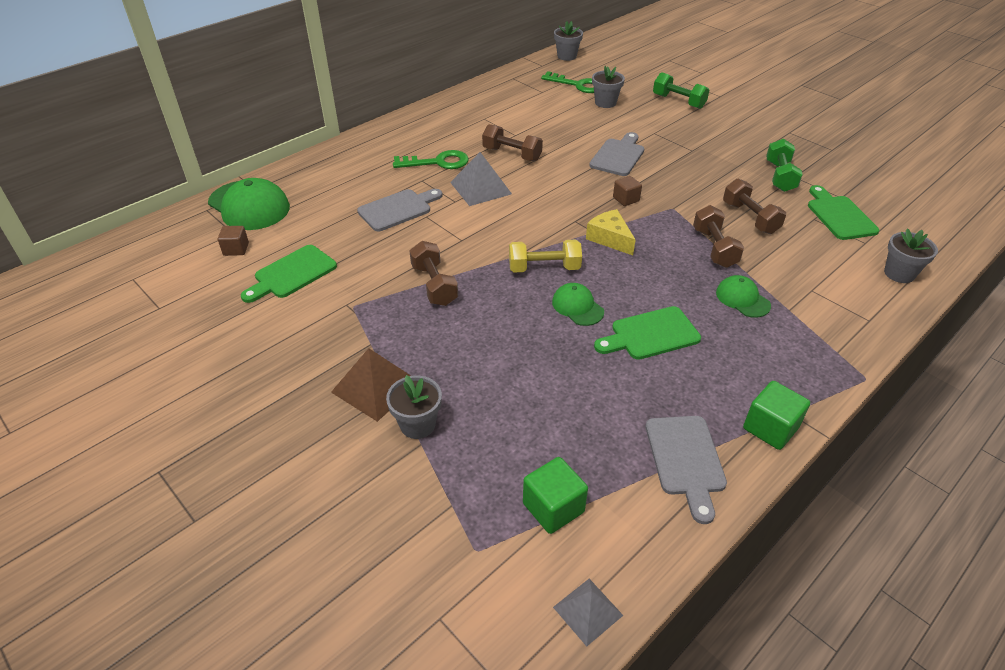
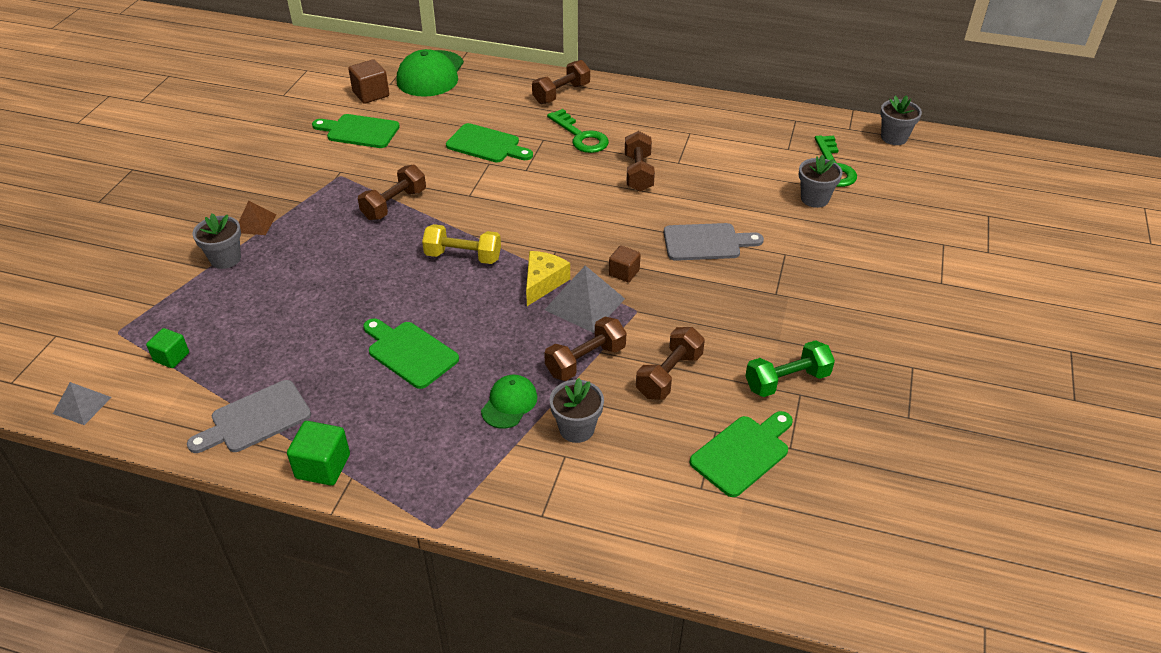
camera: 60 degrees right, 0 degrees up
(236, 249) = (371, 94): brown cube -> brown cube, size x1.50
(367, 152) = (561, 94): none -> brown dumbbell
(376, 387) = (255, 223): brown pyramid -> brown pyramid, size x0.61
(398, 209) = (486, 145): grey cutting board -> green cutting board
(480, 188) = (560, 176): grey pyramid -> grey pyramid (584, 304)
(544, 268) = (463, 256): yellow dumbbell -> yellow dumbbell turned 45 degrees counterclockwise
(553, 508) = (171, 357): green cube -> green cube, size x0.66
(577, 307) = (420, 295): green cap -> none
(678, 101) = (884, 252): green dumbbell -> none
(899, 274) = (656, 530): grey flower pot -> grey flower pot (576, 429)

